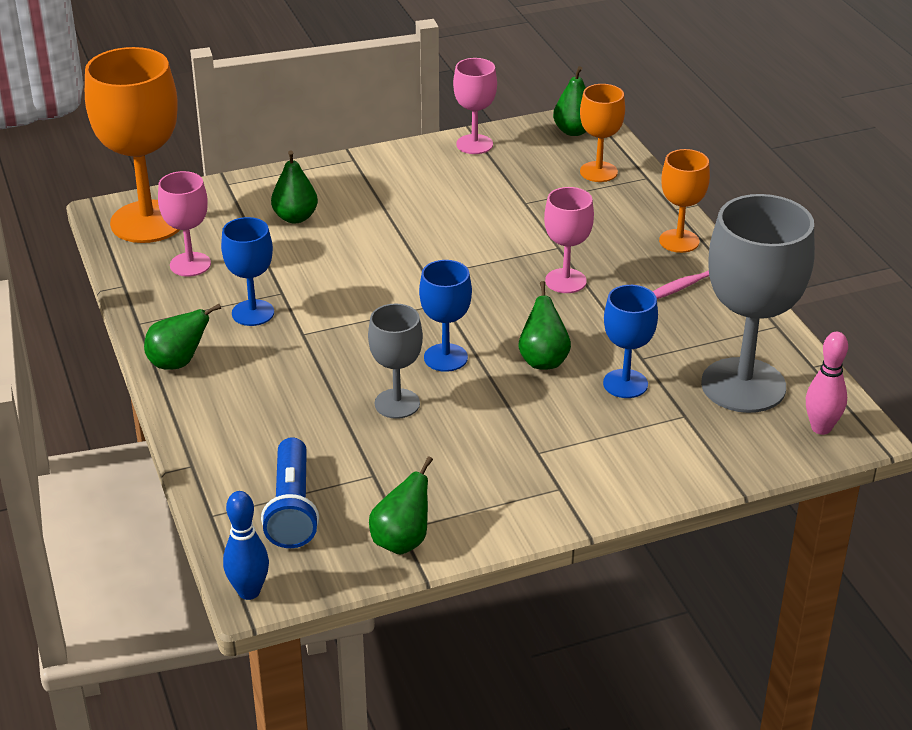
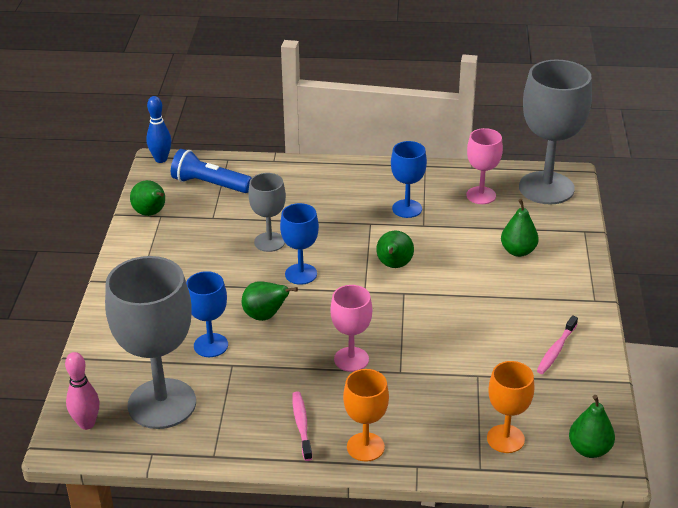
camera: 115 degrees right, 0 degrees up
(147, 222) = (546, 188): orange goblet -> grey goblet
(178, 363) = (372, 172): green pear -> green pear (394, 266)
(451, 167) = (556, 350): none -> pink toothbrush
(474, 144) = (590, 375): pink goblet -> none

